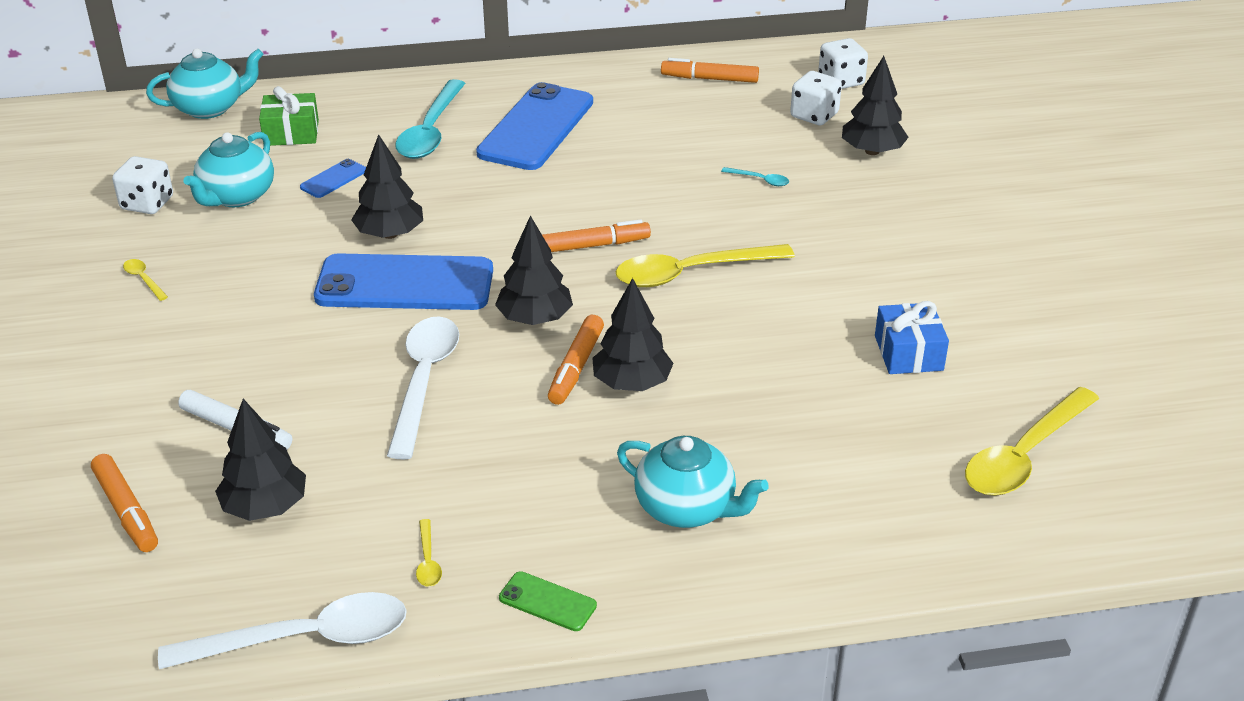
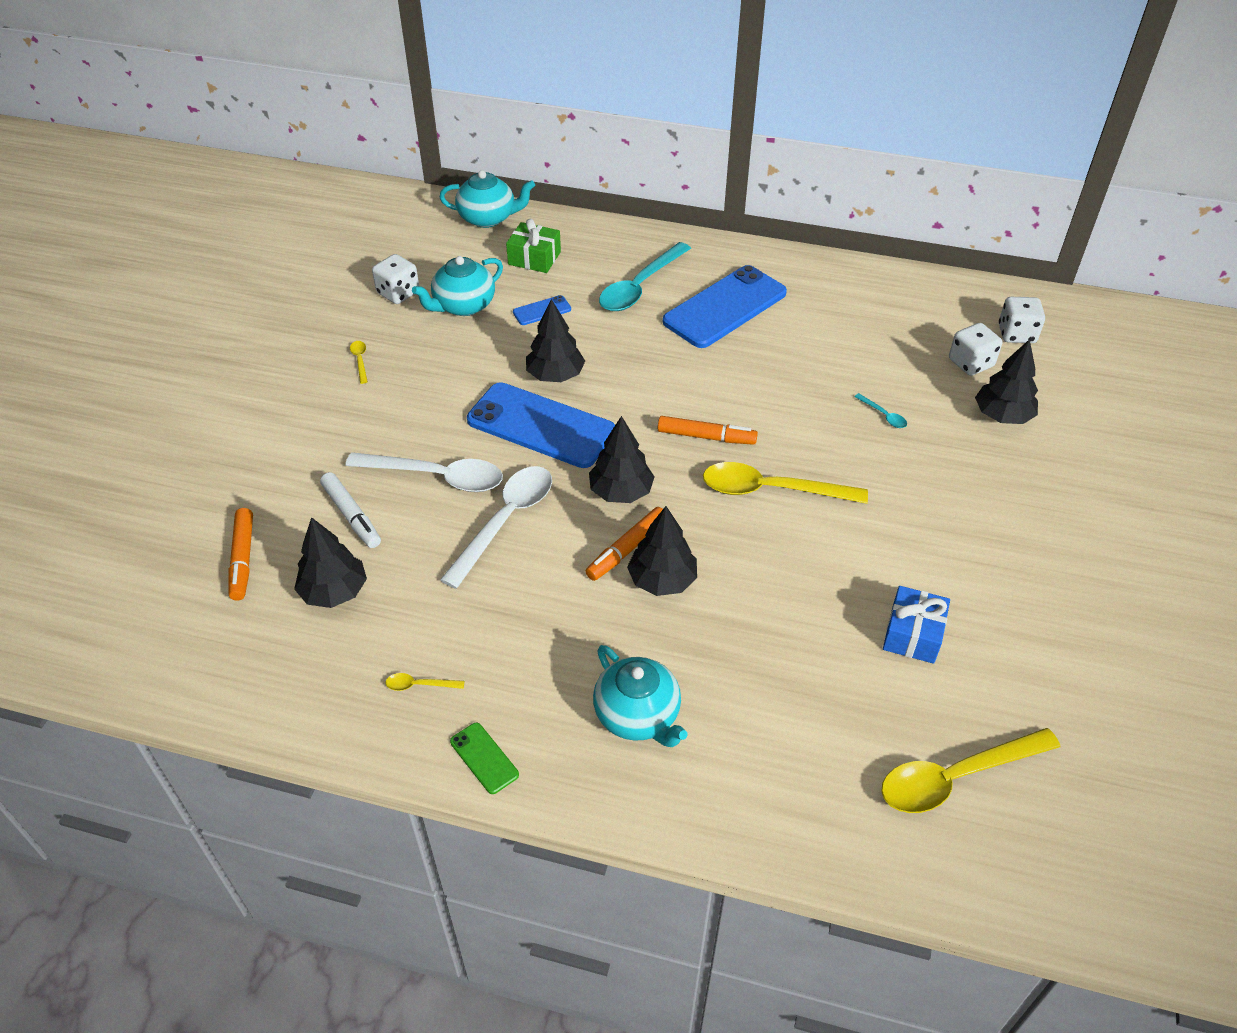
camera: 25 degrees right, 10 degrees up
(304, 639) = (298, 717): white spoon -> white spoon (436, 477)
(428, 561) = (419, 685): yellow spoon -> yellow spoon turned 75 degrees clockwise
(710, 79) = (899, 299): orange marker -> none

